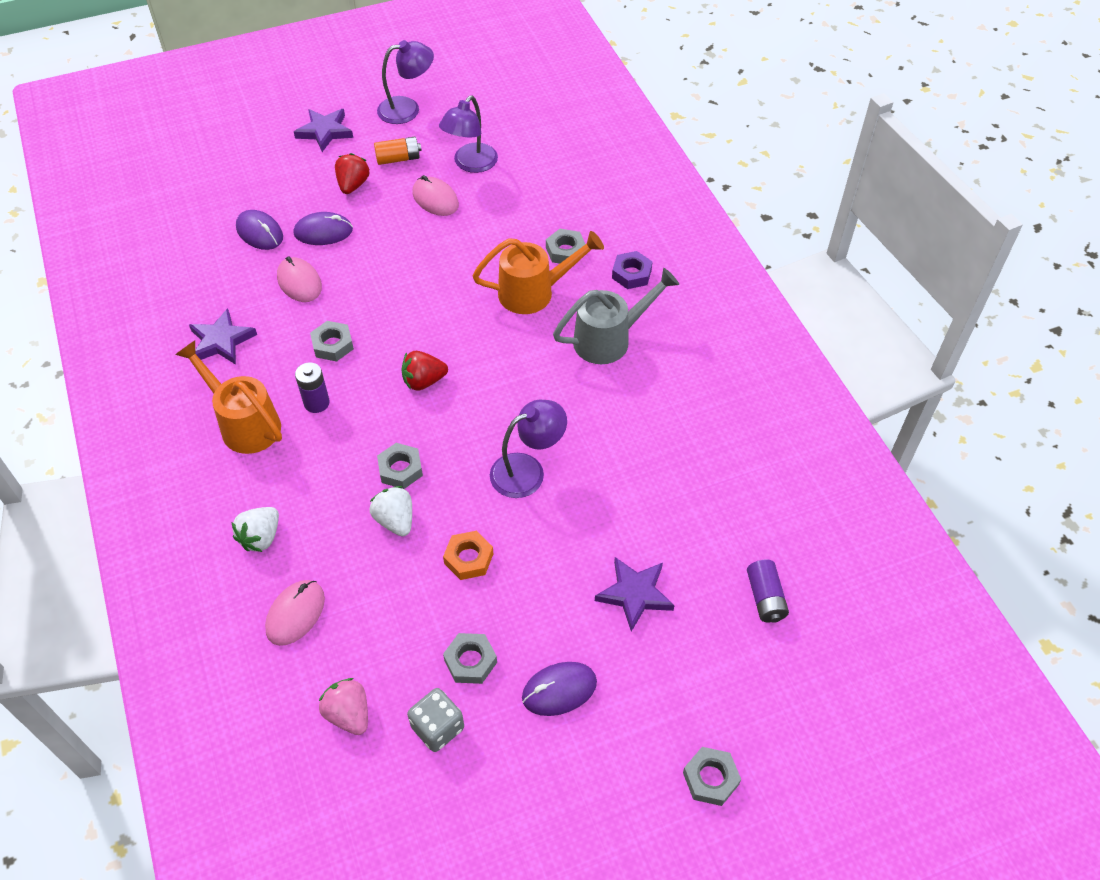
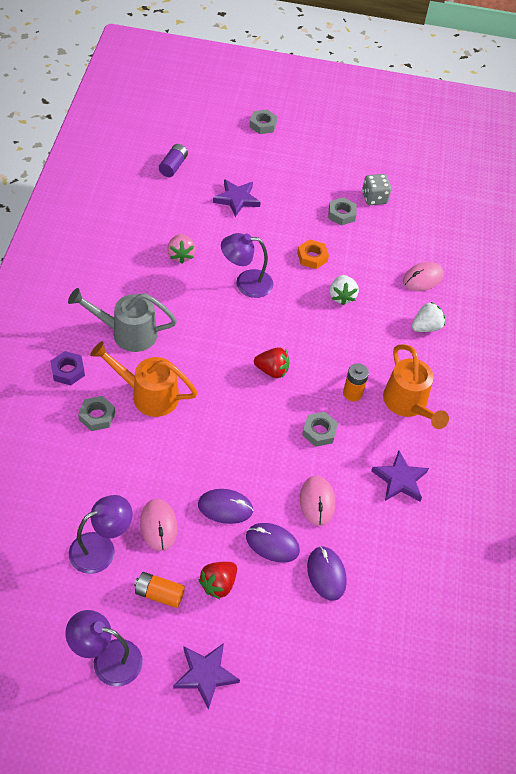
camera: 155 degrees left, 0 degrees up
(316, 403) = (352, 393): purple battery -> orange battery
(349, 714) = (415, 223): pink strawberry -> pink strawberry (181, 255)
(400, 469) = (321, 322): grey nut -> none
(559, 690) = (306, 183): purple mouse -> purple mouse (225, 507)

